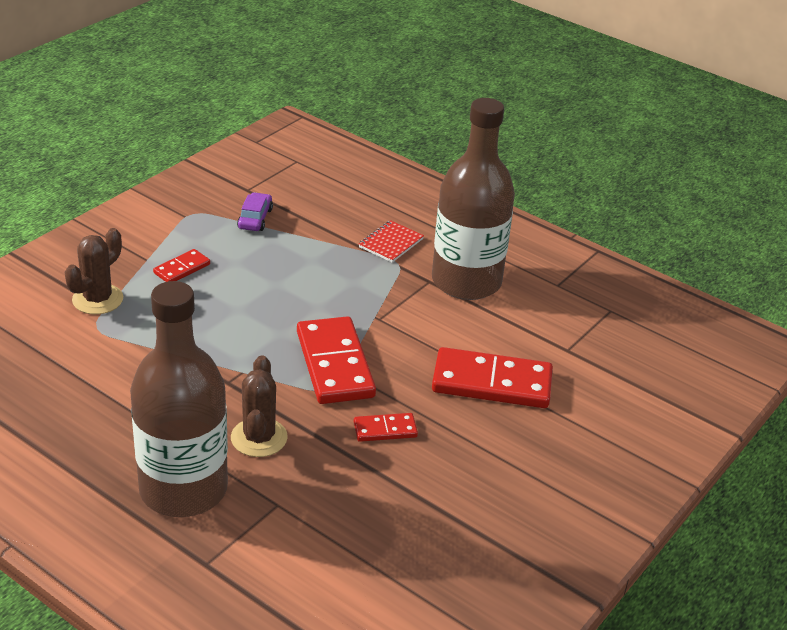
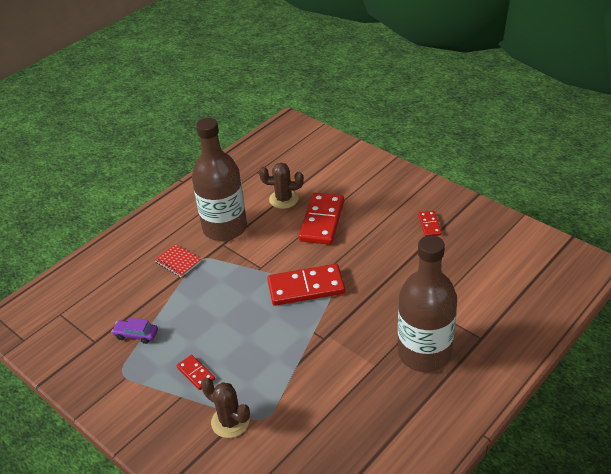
camera: 80 degrees left, 5 degrees up
(259, 438) = (376, 320): brown cactus -> brown cactus (283, 199)
(385, 429) = (364, 265): red domino -> red domino (429, 225)

